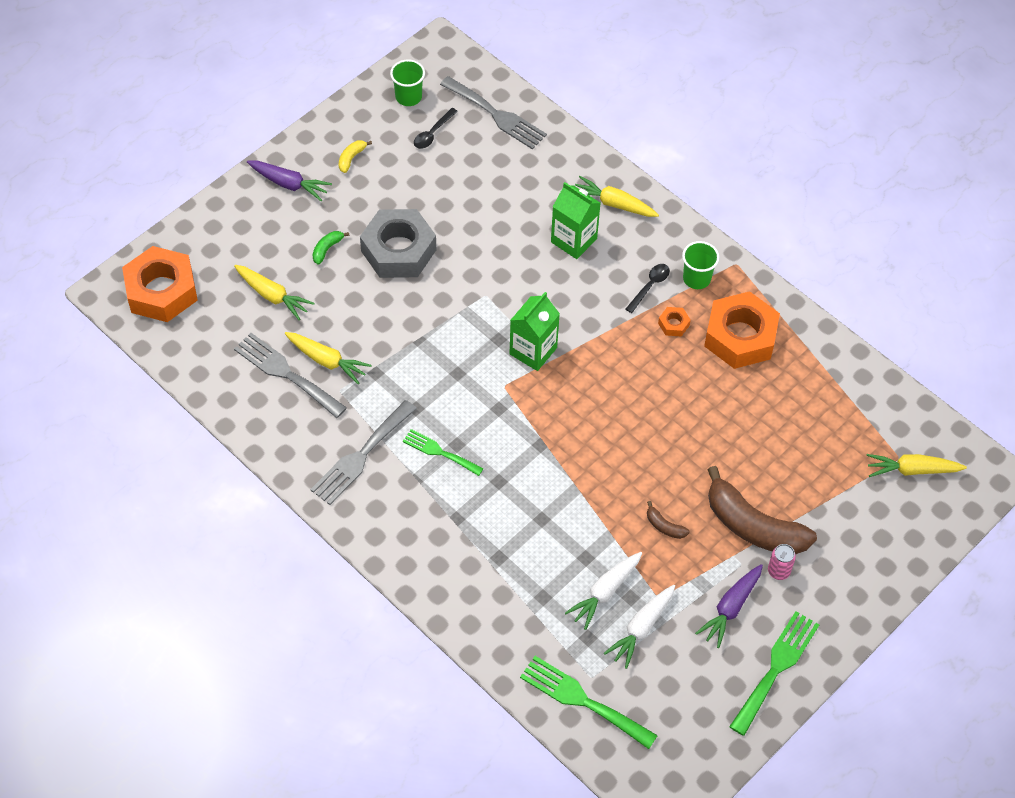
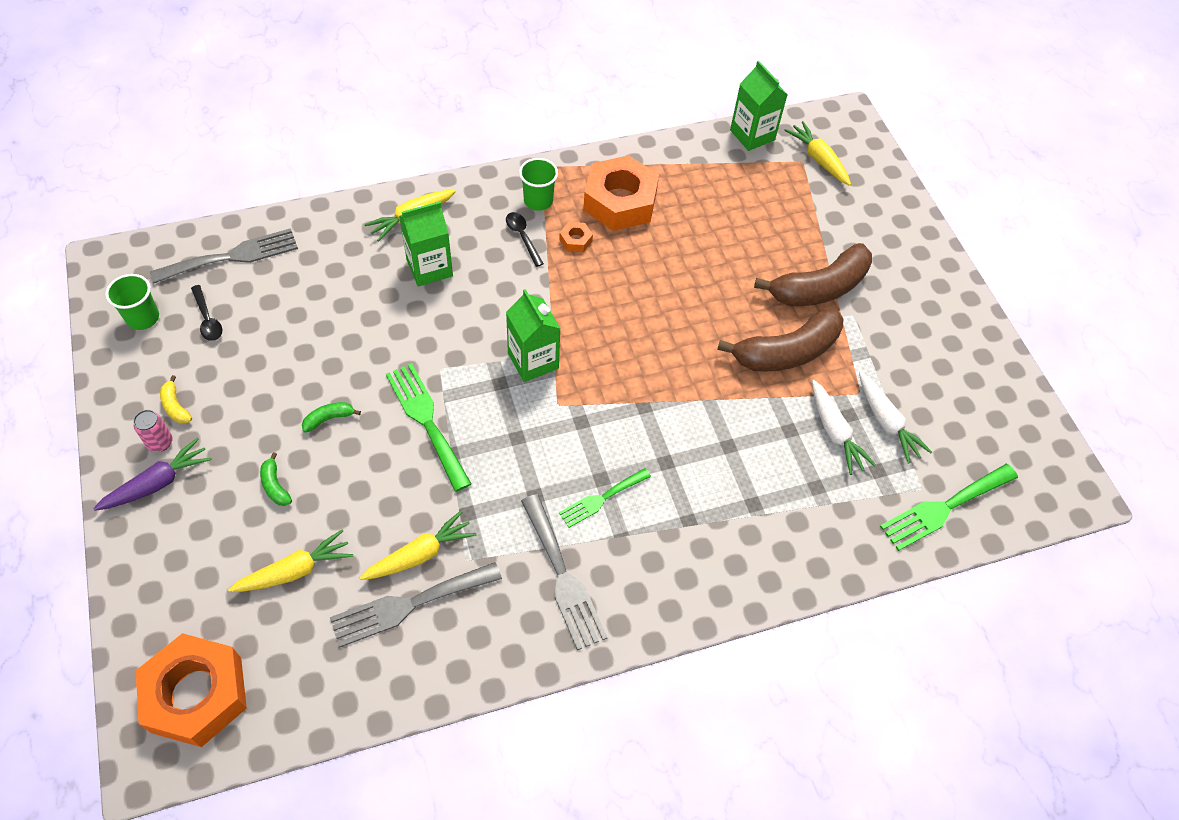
camera: 65 degrees left, 0 degrees up
(398, 250) = (329, 419): grey nut -> green banana
(664, 526) = (786, 352): brown banana -> brown banana, size x2.44
(730, 608) = (894, 344): purple carrot -> none
(776, 668) = (968, 342): green fork -> green fork (426, 421)
(778, 571) = (873, 293): pink can -> pink can (160, 443)
(900, 404) = (752, 135): none -> green carton
(912, 470) = (818, 159): yellow carrot -> yellow carrot turned 120 degrees clockwise

